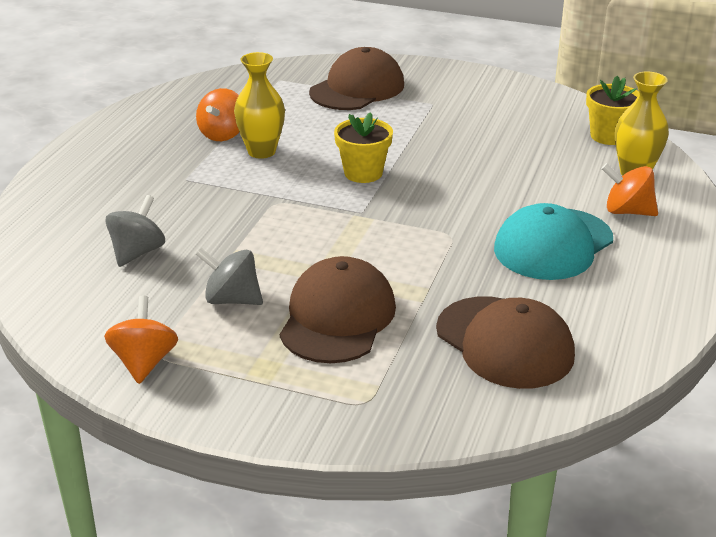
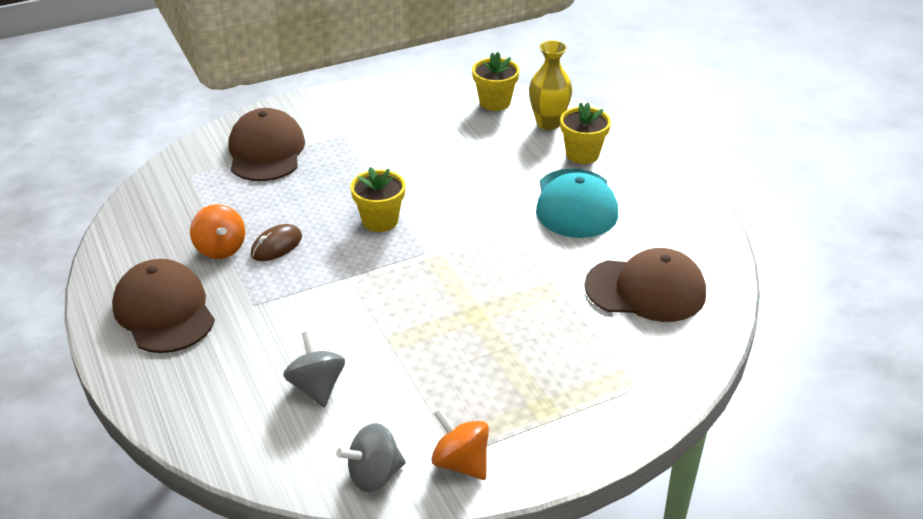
camera: 45 degrees left, 5 degrees up
(232, 299) = (444, 375): grey spinning top -> grey spinning top (374, 475)
(261, 151) = (276, 246): yellow vase -> brown mouse
(337, 317) = (530, 340): brown cap -> brown cap (164, 311)
(627, 211) = (582, 154): orange spinning top -> yellow flower pot

